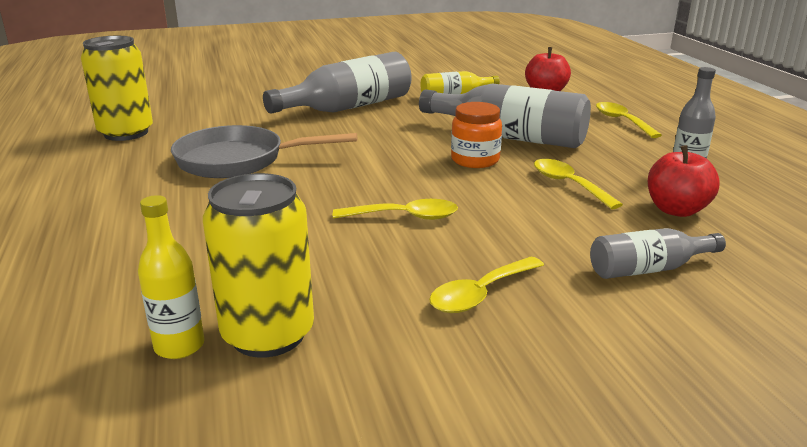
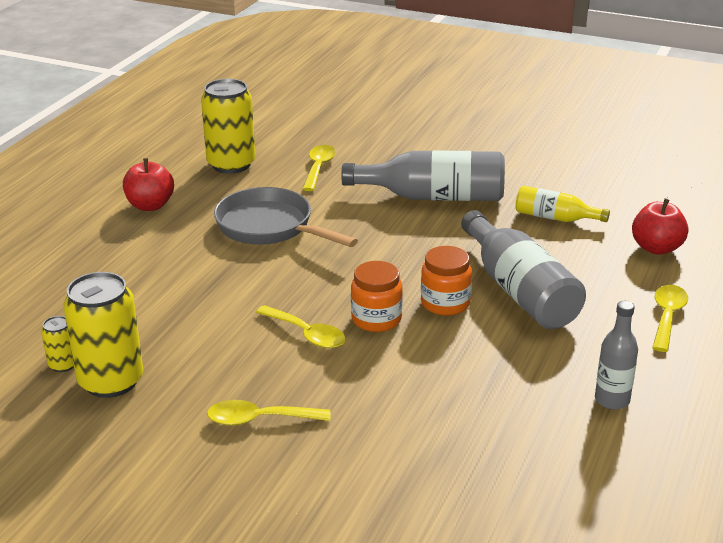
camera: 40 degrees right, 5 degrees up
(179, 346) = (63, 365): yellow bottle -> yellow can
(443, 187) = (376, 319): none -> orange jar
(569, 184) = (479, 363): yellow spoon -> yellow spoon (319, 168)
(648, 269) = (400, 463): grey bottle -> none
(676, 210) = (523, 430): red apple -> red apple (150, 205)

